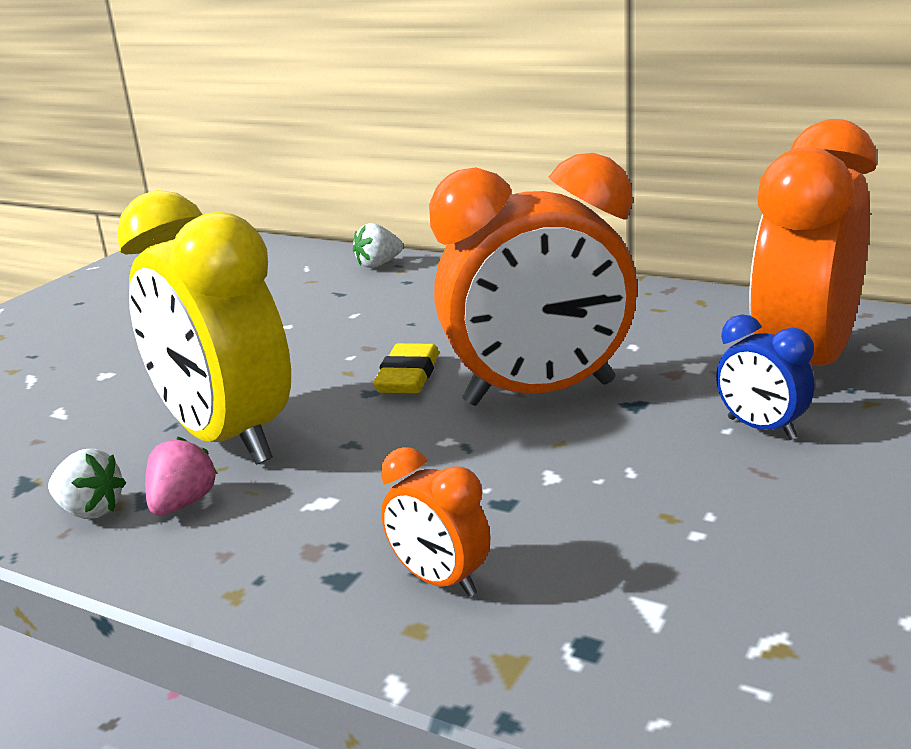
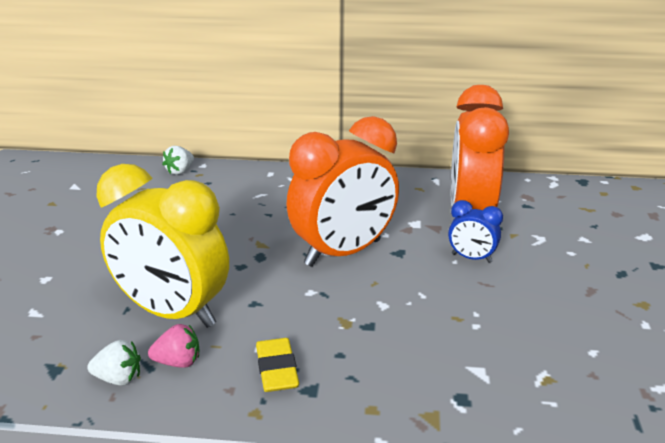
camera: 25 degrees left, 5 degrees up
(183, 504) = (178, 362): pink strawberry -> pink strawberry turned 90 degrees clockwise
(408, 376) = (257, 252): yellow eraser -> yellow eraser (277, 369)
(440, 581) = (366, 379): orange clock -> none

